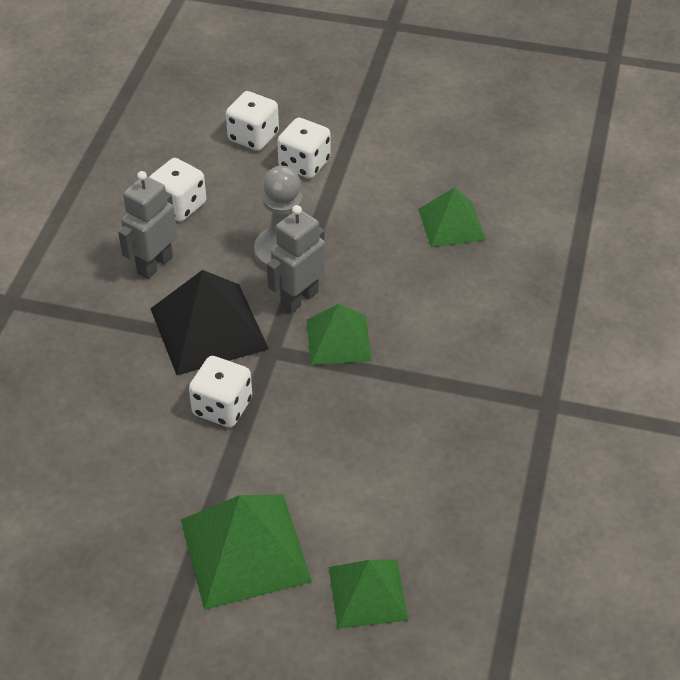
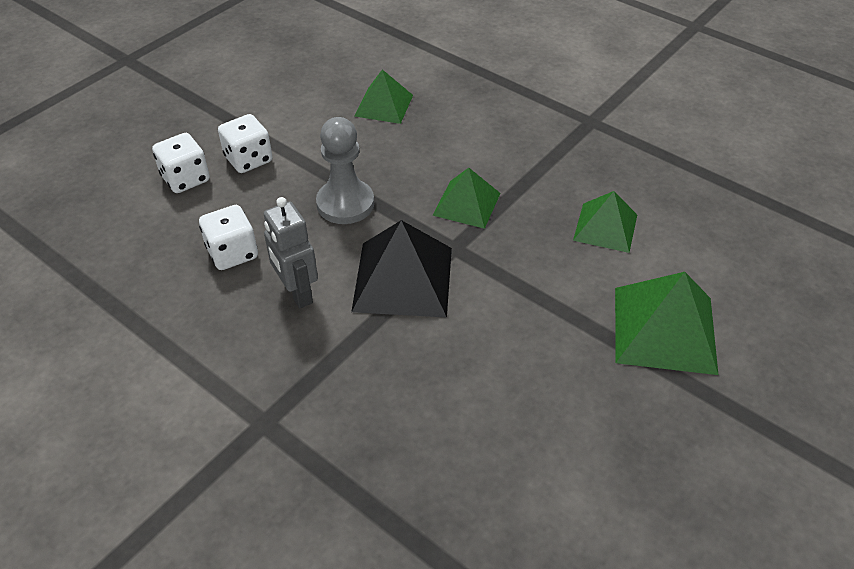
camera: 65 degrees left, 0 degrees up
(222, 407) = (501, 297): white dice -> none
(299, 299) = (406, 212): grey robot -> none
(367, 593) = (731, 269): green pyramid -> green pyramid (605, 227)

